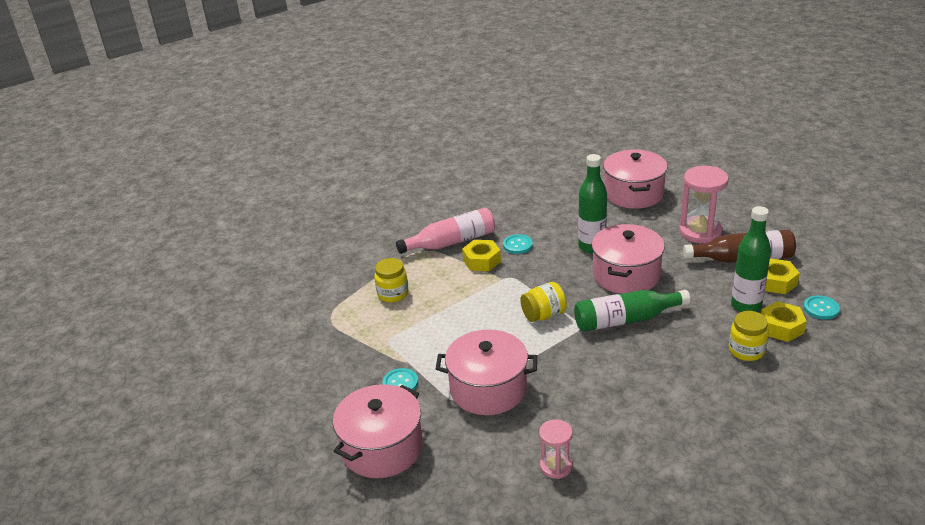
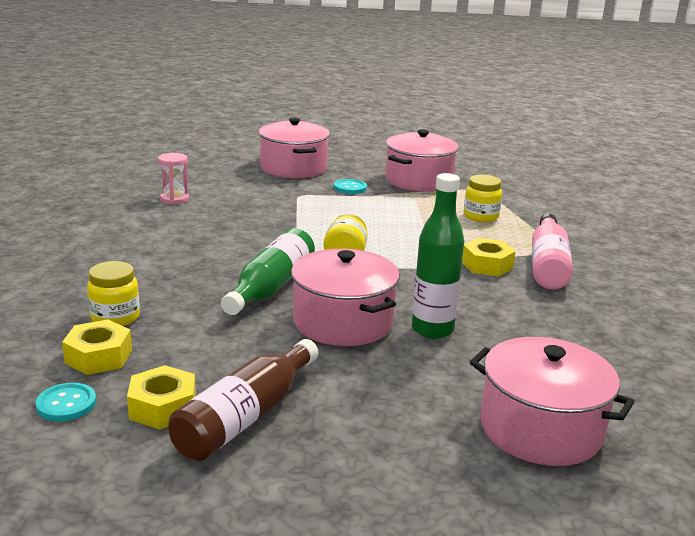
camera: 120 degrees right, 10 degrees down
(488, 389) = (290, 207): pink pot -> pink pot (419, 180)
(517, 245) = (495, 292): turquoise button -> none
(700, 232) = (355, 423): pink hourglass -> none
(746, 306) = (167, 359): green bottle -> none

